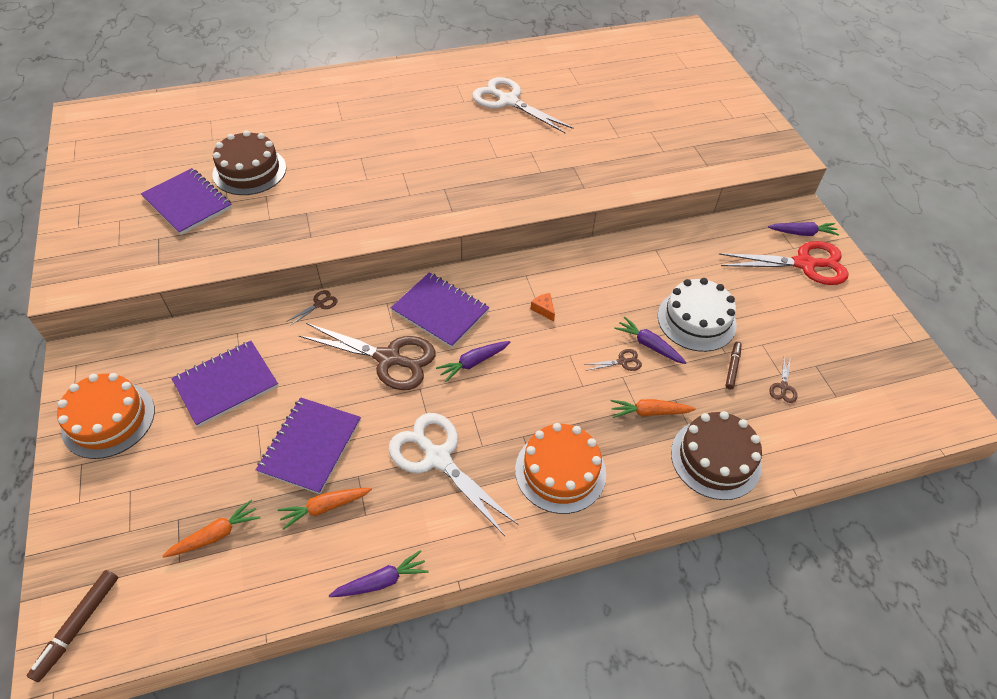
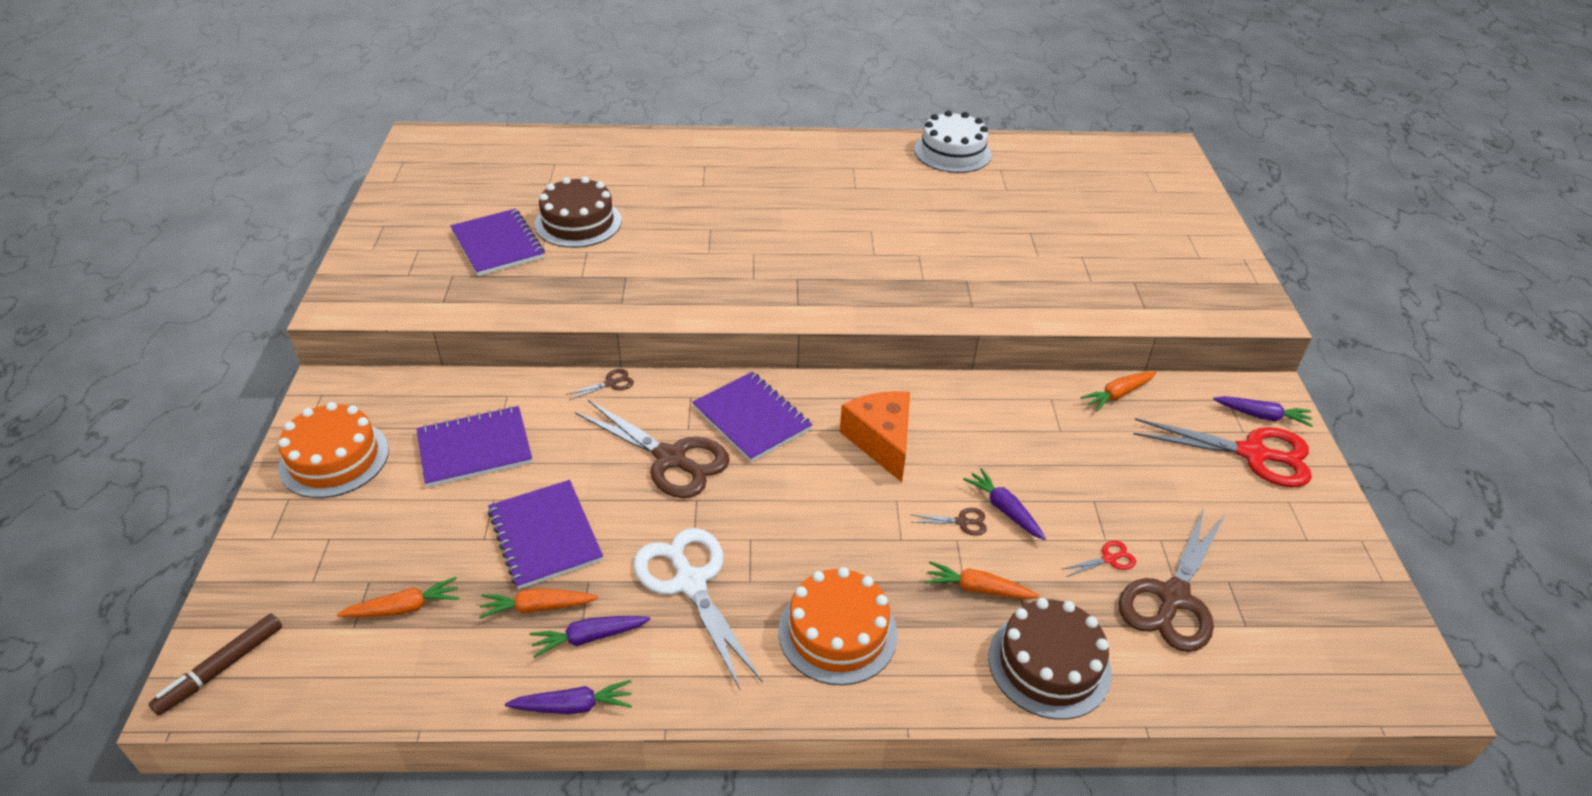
camera: 15 degrees right, 10 degrees down
(310, 446) = (545, 536): purple notebook -> purple notebook turned 60 degrees counterclockwise
(473, 363) = (772, 484): purple carrot -> purple carrot (589, 638)
(508, 101) = (910, 195): white scissors -> none
(543, 309) = (881, 441): orange cheese -> orange cheese, size x2.48
(696, 320) = (1078, 492): white cake -> white cake (952, 152)
(701, 236) = (1118, 395): none -> orange carrot
(732, 367) = (1109, 559): brown marker -> red scissors
(783, 387) = (1173, 598): brown scissors -> brown scissors, size x2.44

